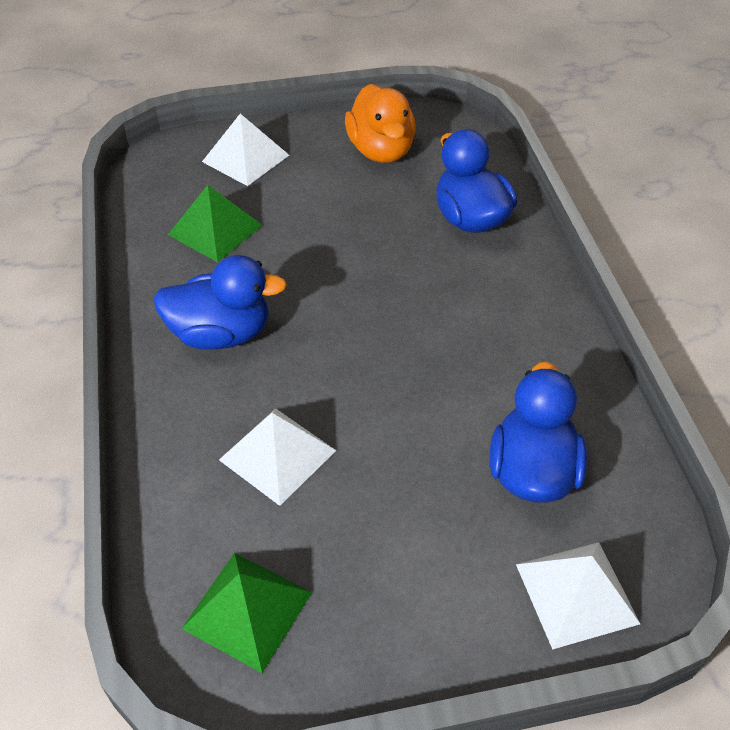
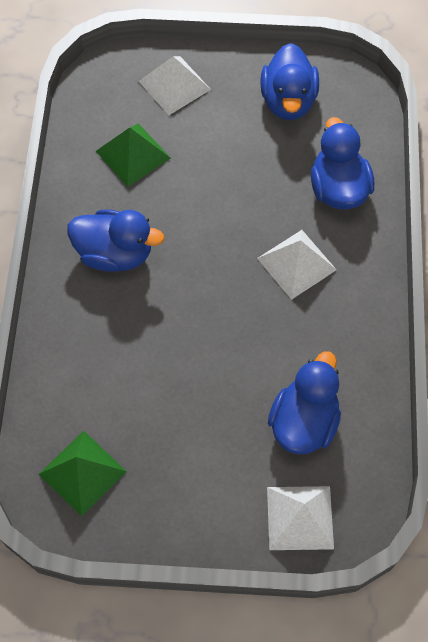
camera: 15 degrees right, 15 degrees up
(277, 455) = (130, 365): white pyramid -> white pyramid (296, 264)
(381, 151) = (288, 101): orange duck -> blue duck

